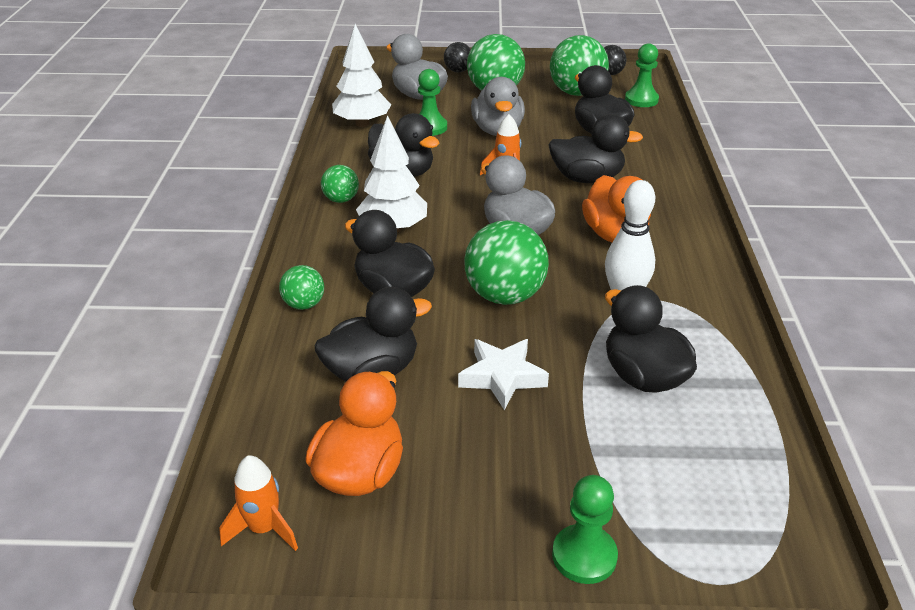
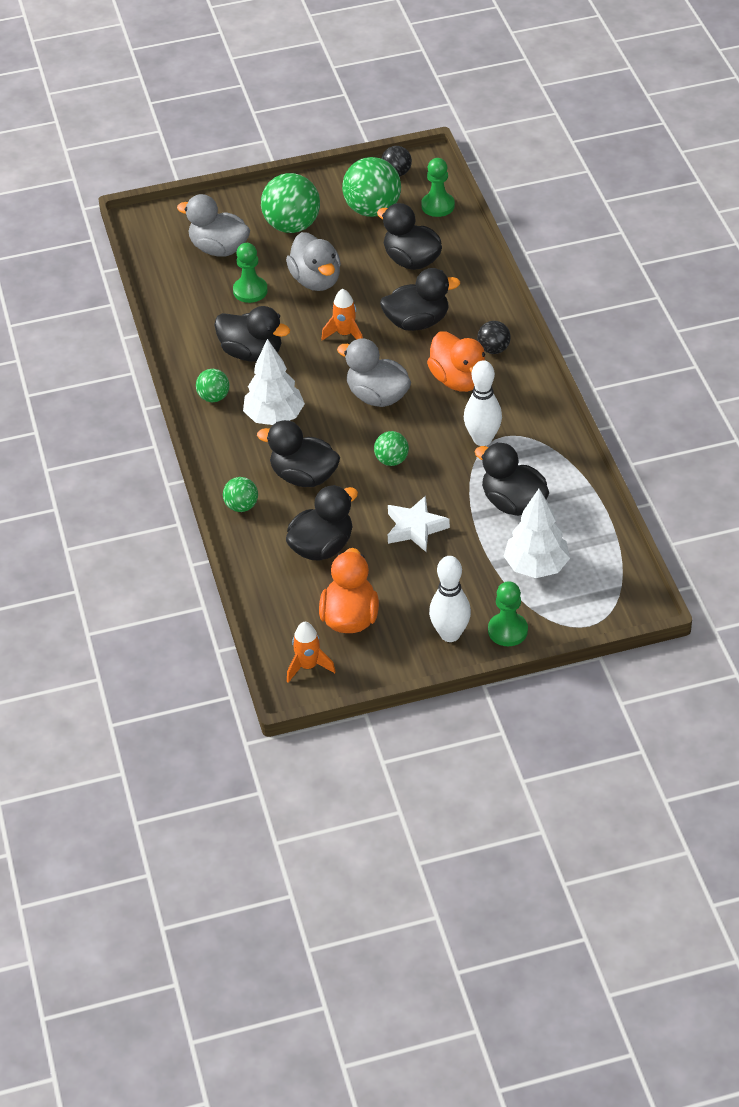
camera: 15 degrees left, 10 degrees up
(362, 123) = (183, 300): white tree -> white tree (536, 566)
(458, 71) = (242, 202): black ball -> black ball (493, 349)
(493, 537) = (450, 634): none -> white bowling pin
(504, 296) = (391, 460): green ball -> green ball, size x0.53

